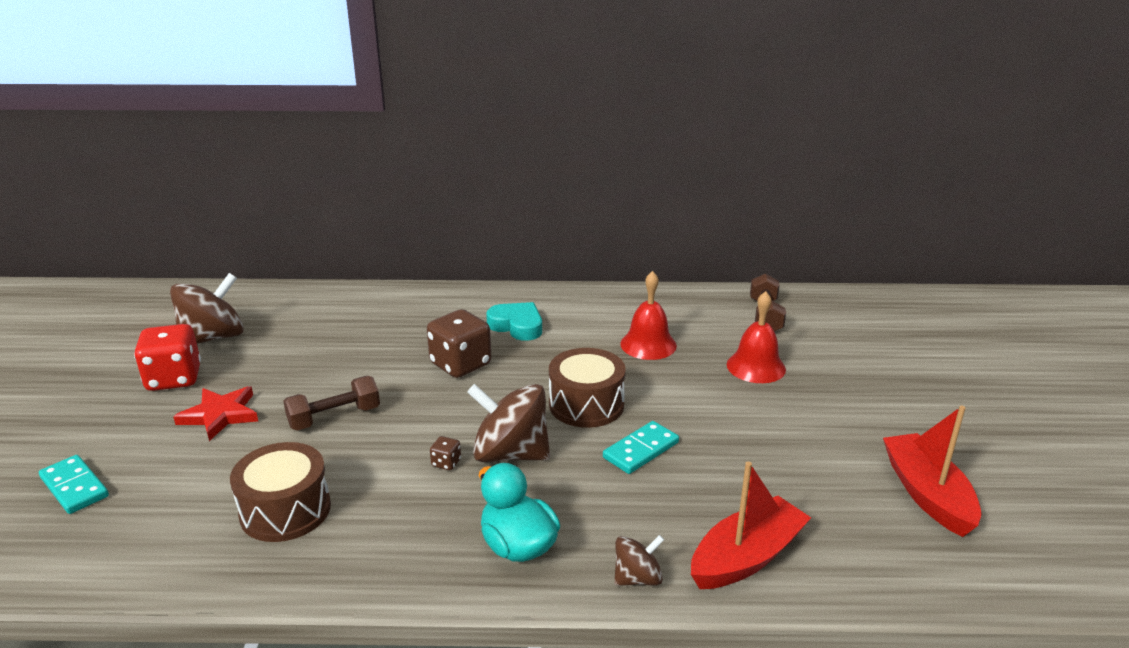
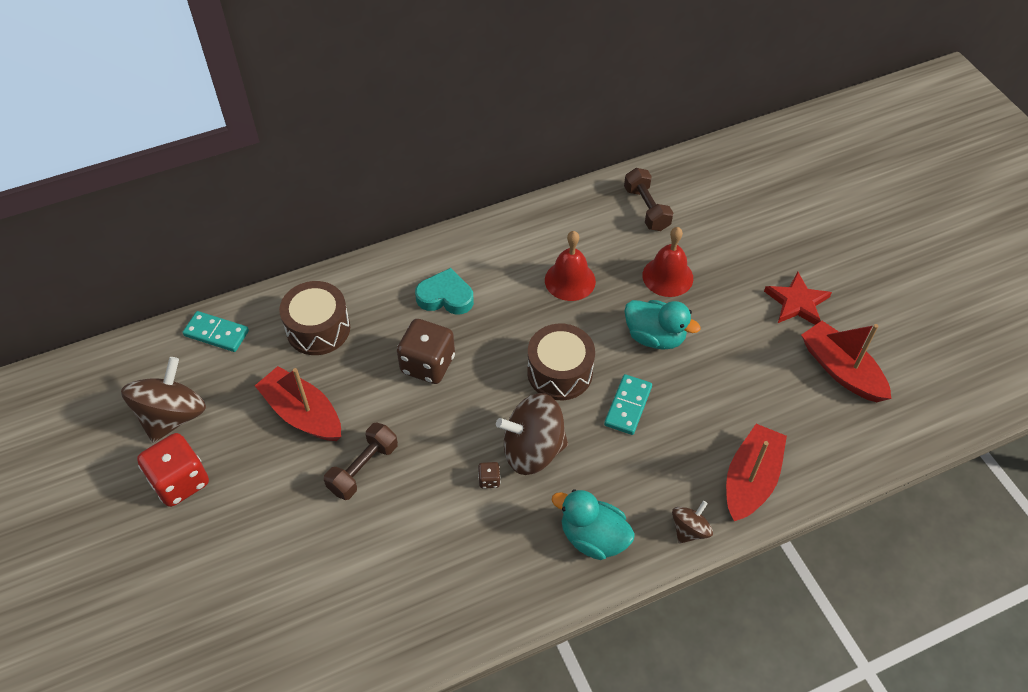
camera: 25 degrees left, 25 degrees up
(75, 487) = (201, 633): turquoise domino -> turquoise domino (216, 333)
(220, 415) = (260, 506): red star -> red star (797, 302)
(285, 510) = (397, 580): brown drum -> brown drum (318, 329)
(319, 365) = (303, 414): none -> red boat
(710, 406) = (655, 337): none -> turquoise duck

